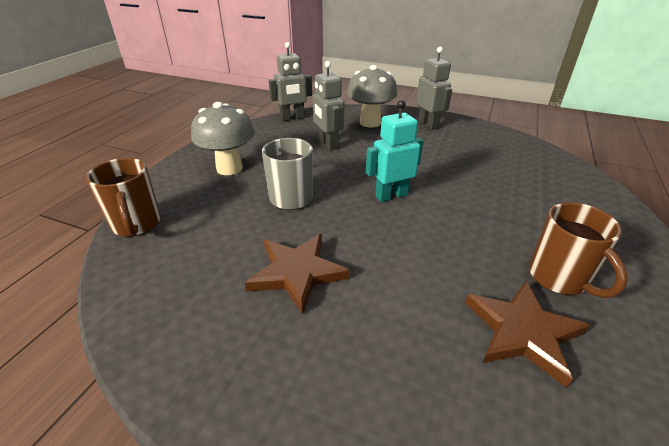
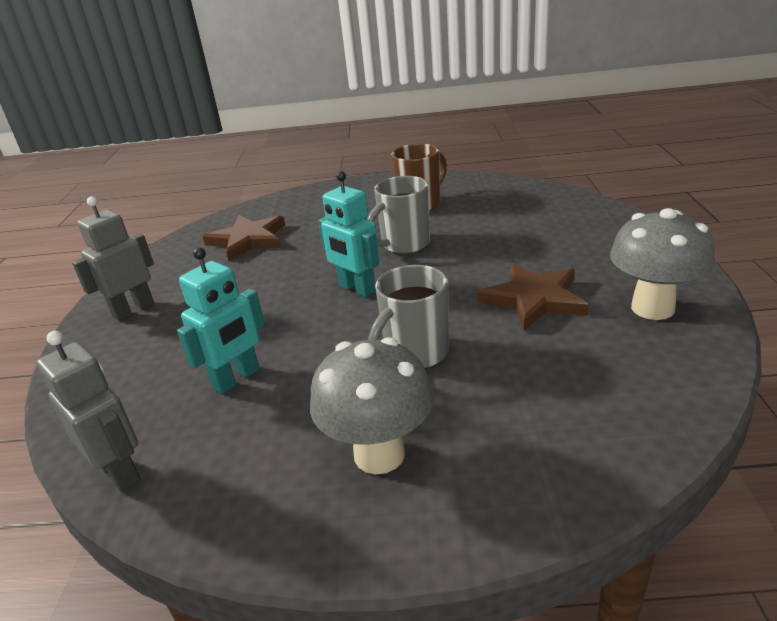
camera: 110 degrees left, 5 degrees down
(136, 225) = (603, 465): brown mug -> none
(328, 144) = (237, 379): grey robot -> turquoise robot
(370, 122) = (133, 363): grey mushroom -> grey mushroom (652, 308)
(453, 236) = (404, 245): none -> grey mug
(523, 332) = (488, 208): brown star -> brown star (248, 240)

